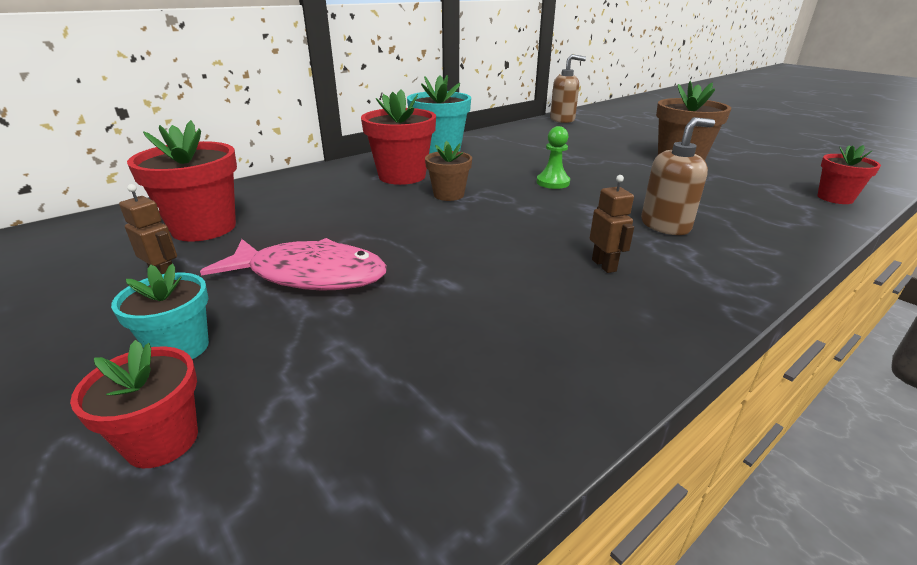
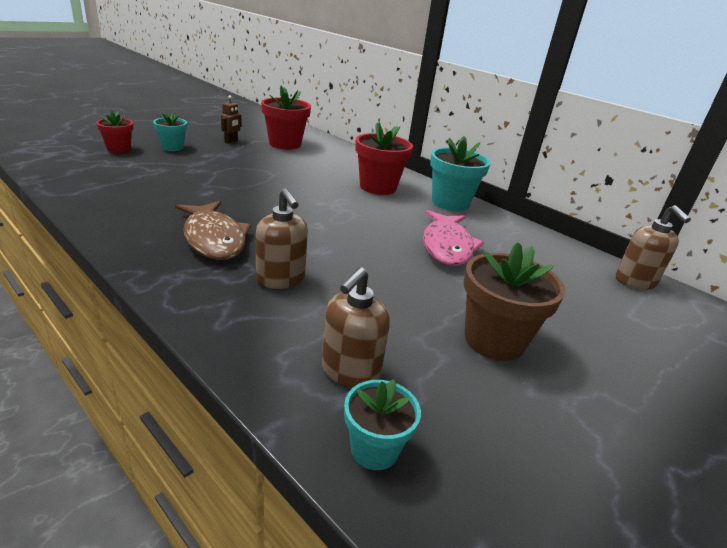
camera: 80 degrees right, 0 degrees up
(310, 275) = (226, 164): pink fish -> pink fish (447, 246)
(448, 195) = (341, 200): brown flower pot -> none
(553, 182) = (380, 243): green pawn -> none
(604, 265) = (214, 239): brown robot -> brown fish
(770, 202) = (350, 371): none -> brown soap dispenser
(835, 198) = (374, 449): red flower pot -> turquoise flower pot

